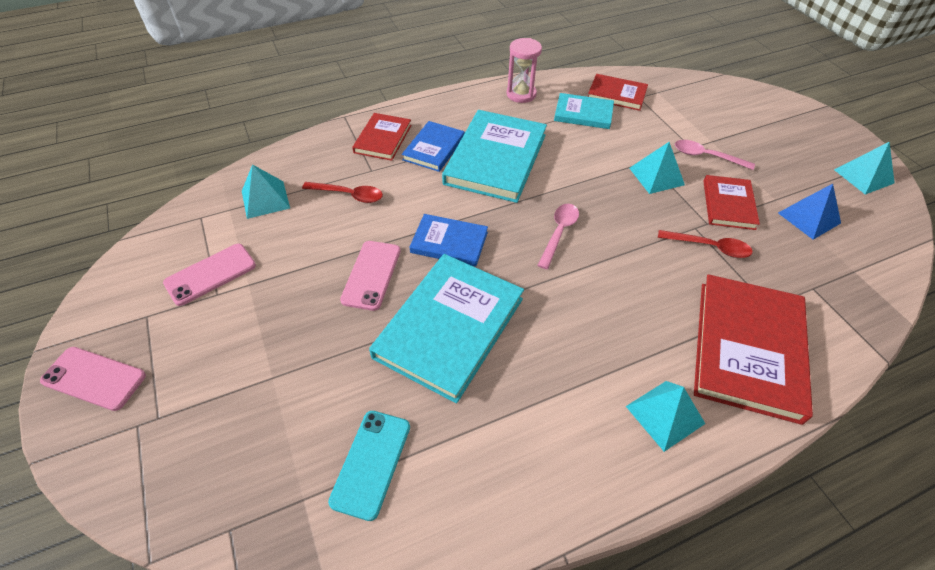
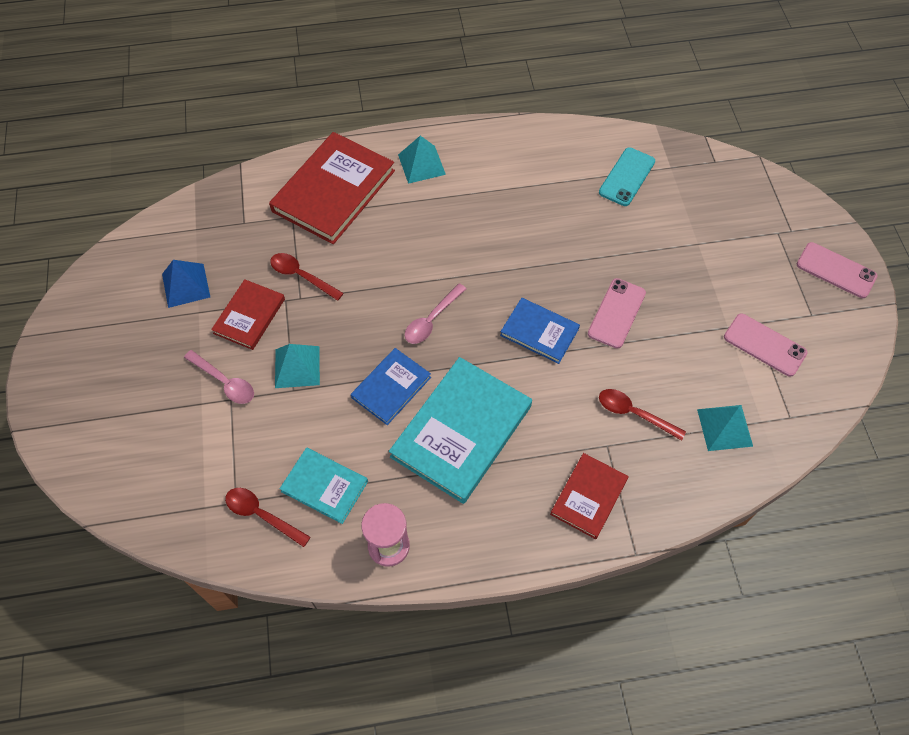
camera: 165 degrees left, 10 degrees up
(210, 274) = (764, 345): pink phone -> pink phone turned 60 degrees clockwise
(434, 148) = (529, 465): blue book -> blue book (391, 387)
(449, 327) = (556, 253): turquoise book -> none
(616, 94) = (261, 515): red book -> red spoon
(863, 176) = (84, 319): turquoise pyramid -> none

